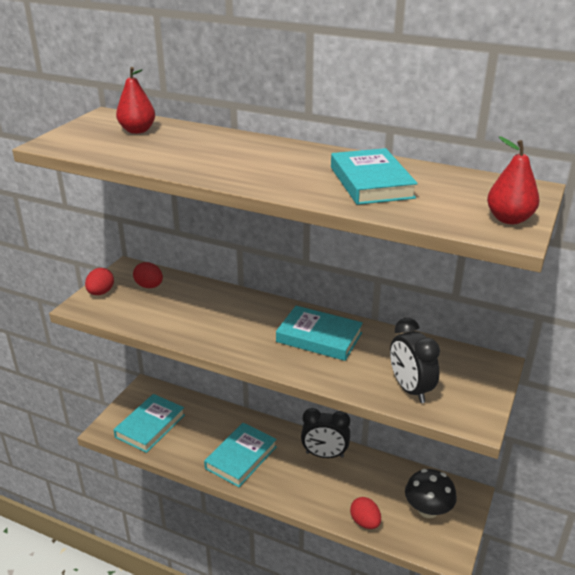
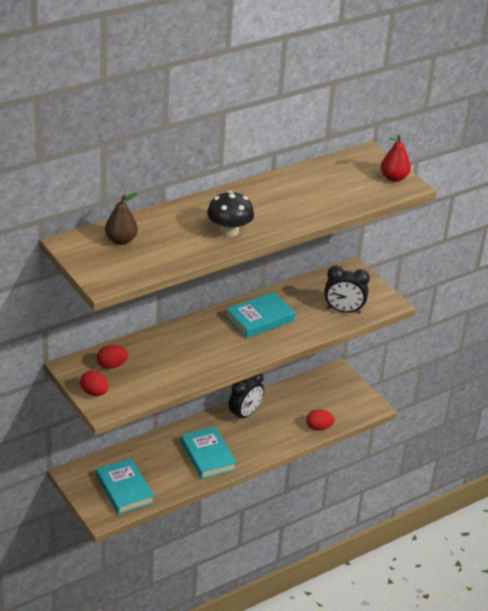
camera: 60 degrees left, 5 degrees up
(137, 130) = (121, 240): red pear -> brown pear
(371, 182) = (308, 194): turquoise book -> none
(428, 510) = (333, 395): black mushroom -> black mushroom (229, 231)

